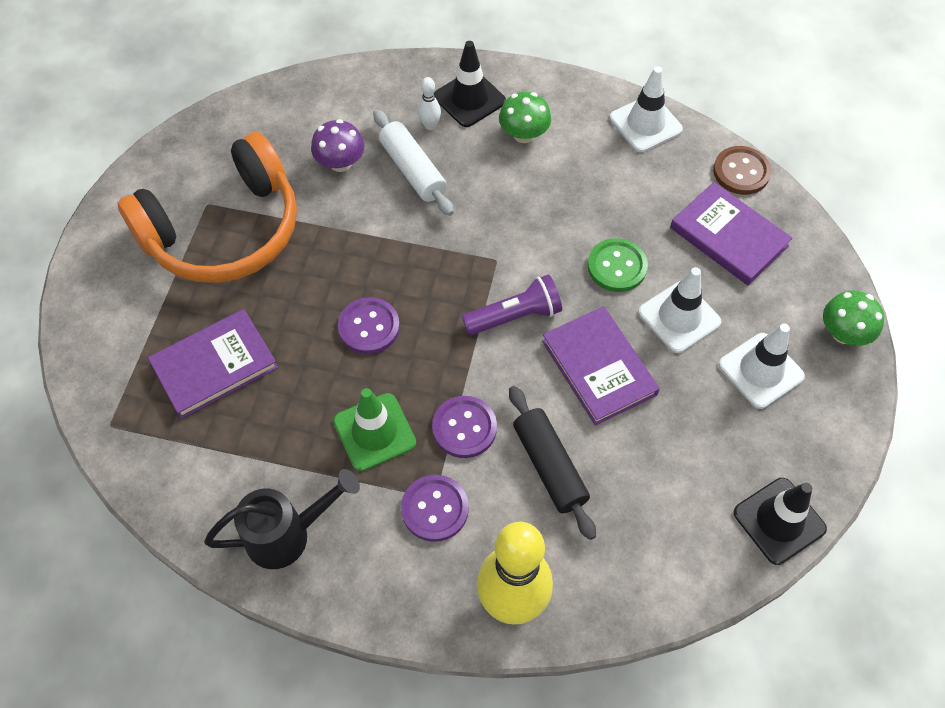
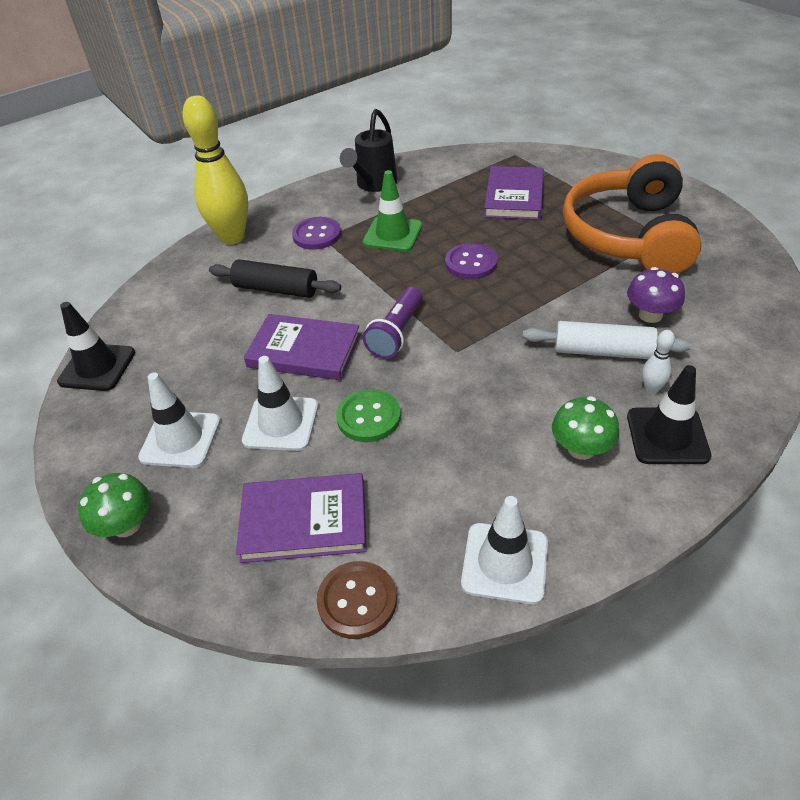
camera: 135 degrees right, 15 degrees down
(464, 428) = (347, 268): purple button -> none

